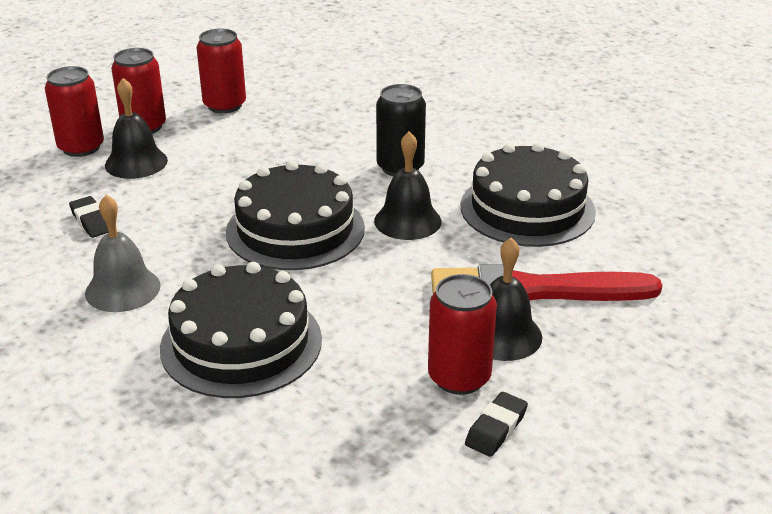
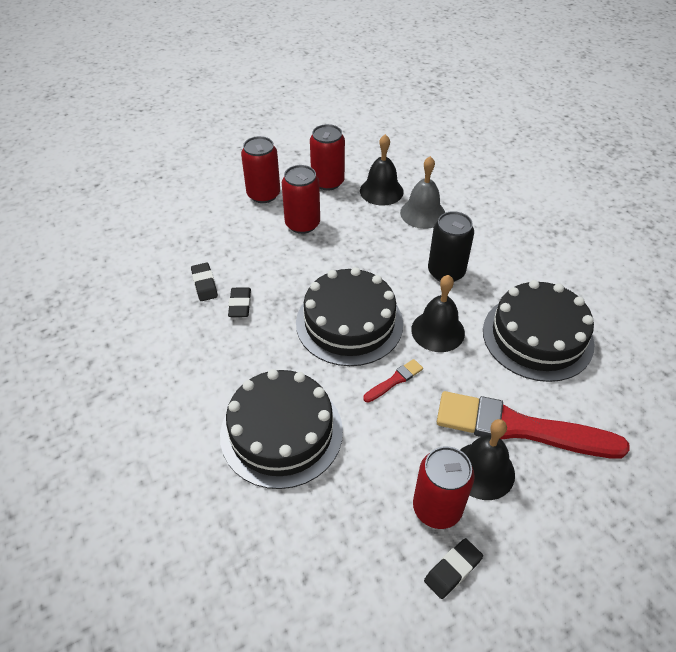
camera: 15 degrees right, 15 degrees up
(81, 147) = (214, 208): red can -> red can (302, 224)
(123, 289) = (210, 358): grey bell -> grey bell (422, 213)
(136, 162) = (249, 230): black bell -> black bell (381, 191)
(146, 234) = (240, 305): none -> black eraser
(369, 273) = (394, 380): none -> red brush

